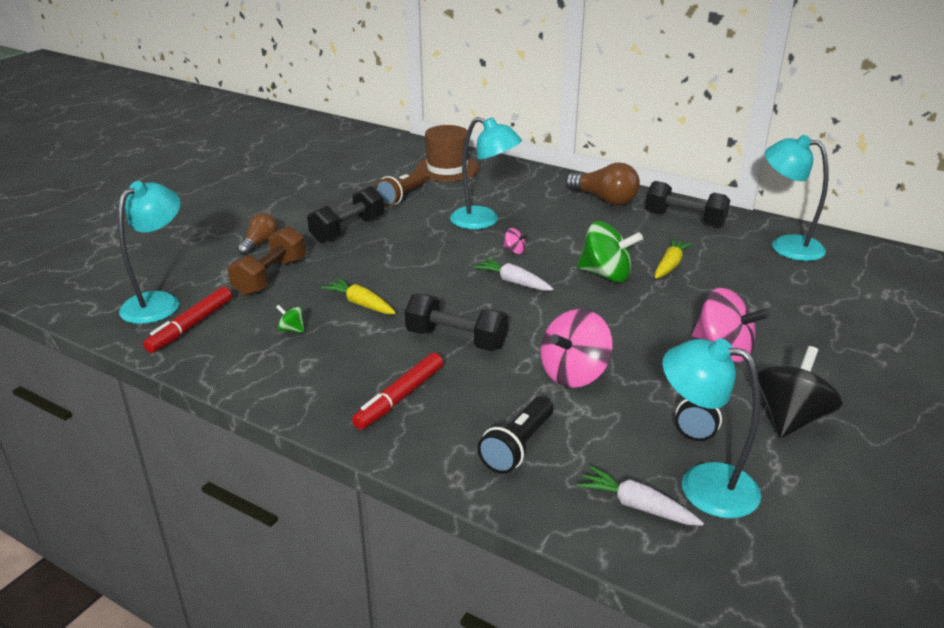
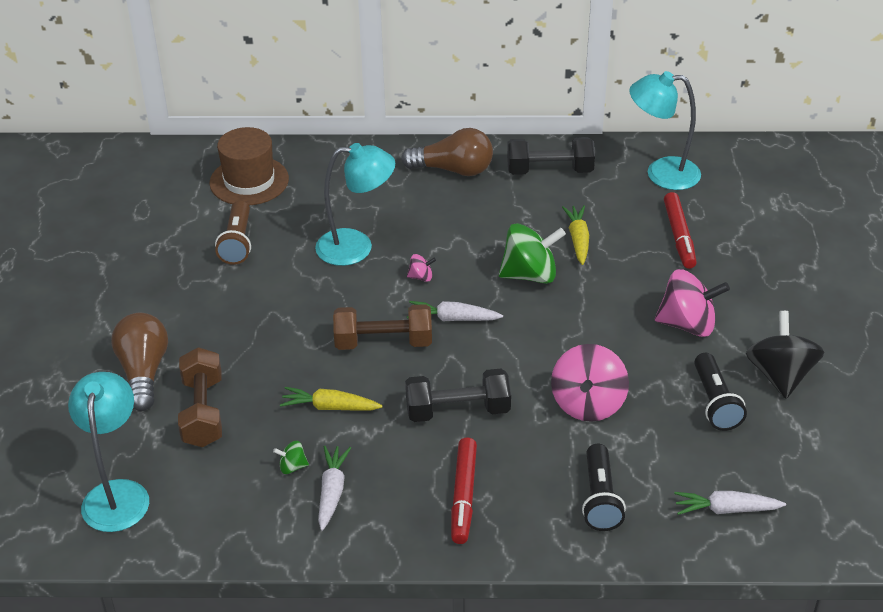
camera: 30 degrees left, 10 degrees up
(191, 326) = (185, 507): red marker -> red marker (679, 236)
(260, 243) = (143, 372): brown light bulb -> brown light bulb, size x1.61
(302, 355) = (332, 491): none -> white carrot
(348, 229) = (223, 314): black dumbbell -> none
(444, 279) = (383, 342): none -> brown dumbbell
(702, 484) = (758, 468): turquoise lamp -> none

